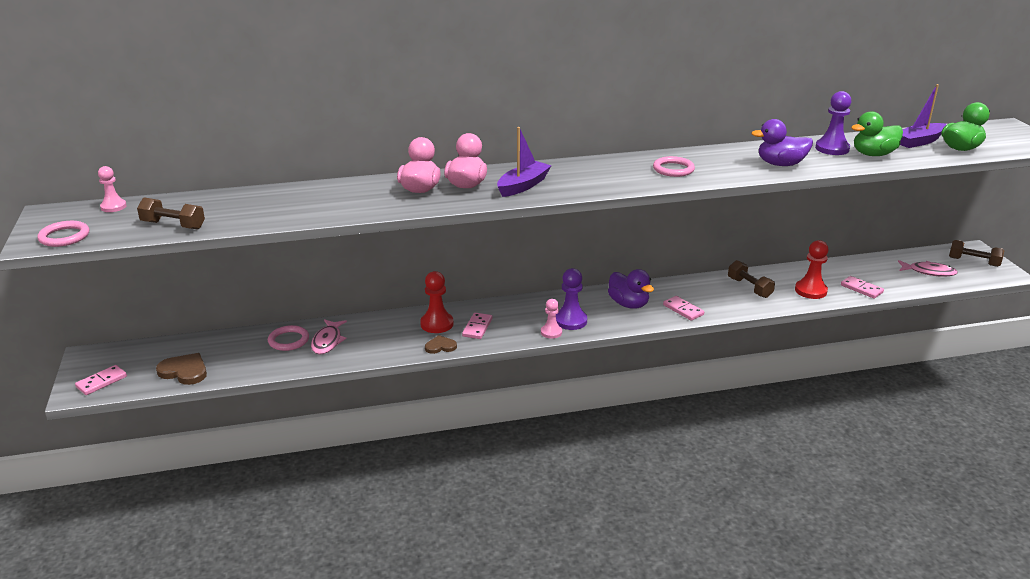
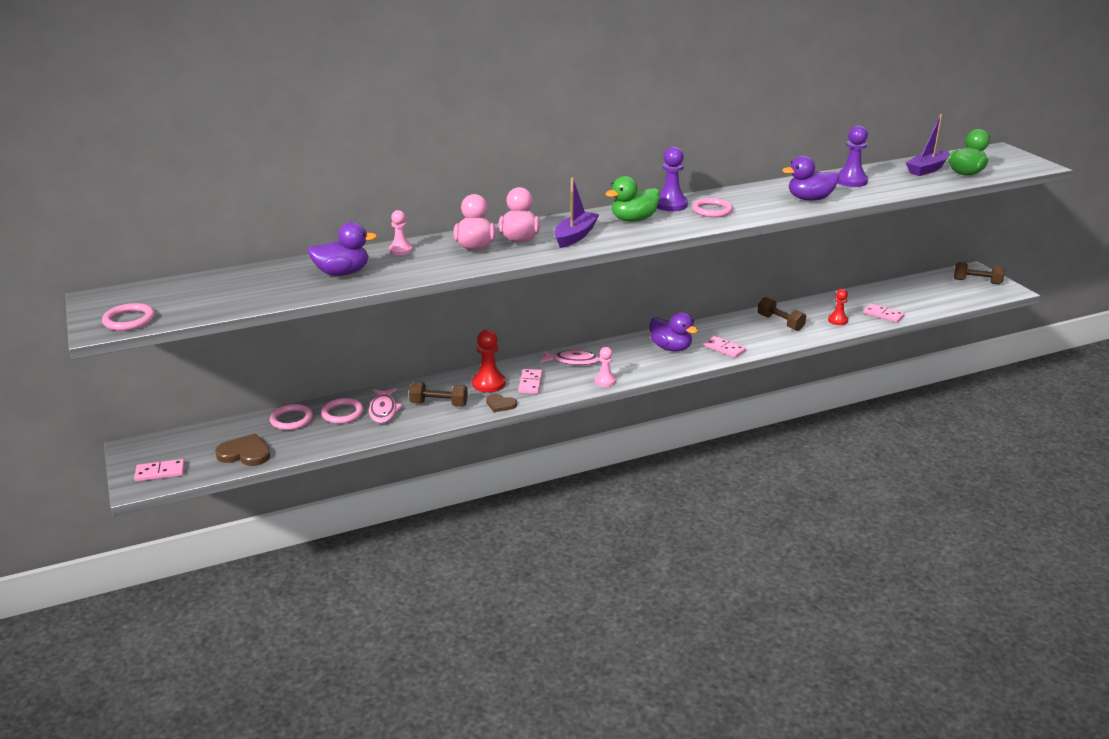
camera: 10 degrees left, 0 degrees up
(101, 382) = (160, 472): pink domino -> pink domino turned 45 degrees clockwise
(113, 207) = (164, 287): pink pawn -> pink pawn (401, 250)
(173, 225) = (239, 300): brown dumbbell -> brown dumbbell (439, 404)
(240, 342) = (291, 419): none -> pink ring
(281, 206) = (342, 273): none -> purple duck
(440, 346) = (500, 404): brown heart -> brown heart turned 135 degrees counterclockwise
(570, 321) = (620, 368): purple pawn -> purple pawn (670, 205)
(810, 291) = (837, 320): red pawn -> red pawn, size x0.64
(873, 154) = (890, 184): green duck -> green duck (633, 219)
(929, 272) = (939, 294): pink fish -> pink fish (573, 361)

